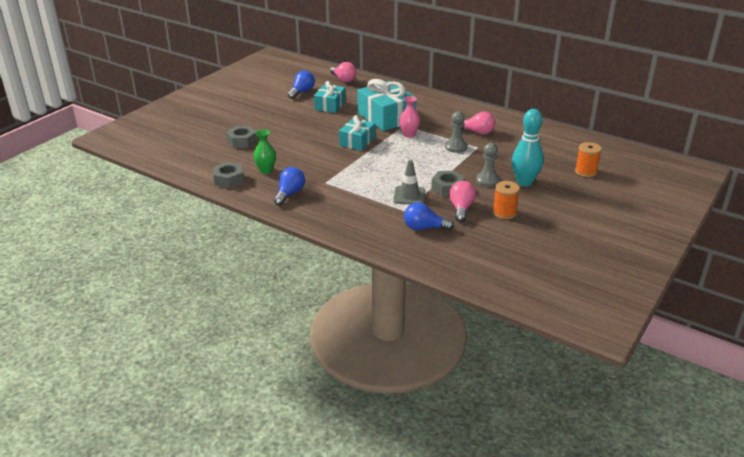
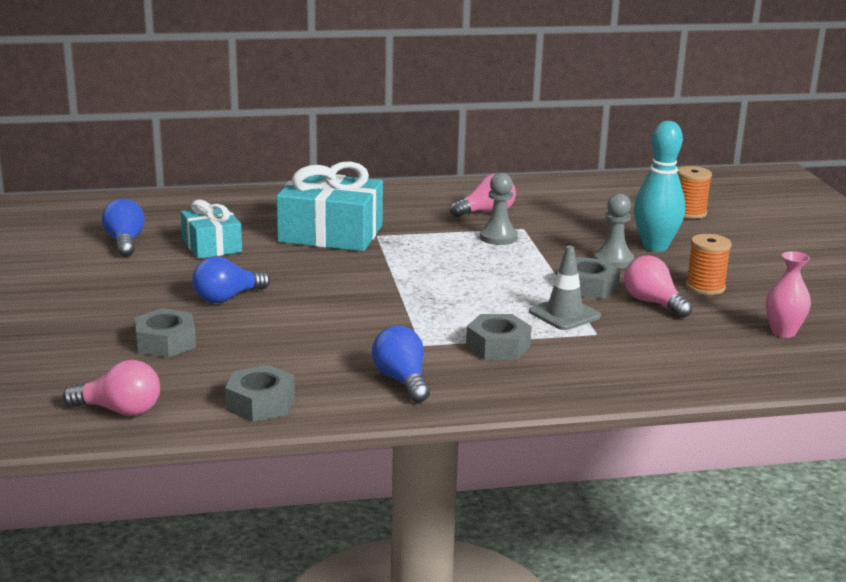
camera: 45 degrees left, 10 degrees down
(266, 170) = (296, 366): green vase -> none
(343, 79) = (161, 206): pink light bulb -> pink light bulb (120, 410)
(352, 197) = (498, 347): none -> grey nut
(357, 141) = (354, 277): turquoise gift -> none
(409, 135) = (408, 244): pink vase -> pink vase (783, 332)
(424, 228) = (661, 342): blue light bulb -> blue light bulb (227, 298)

